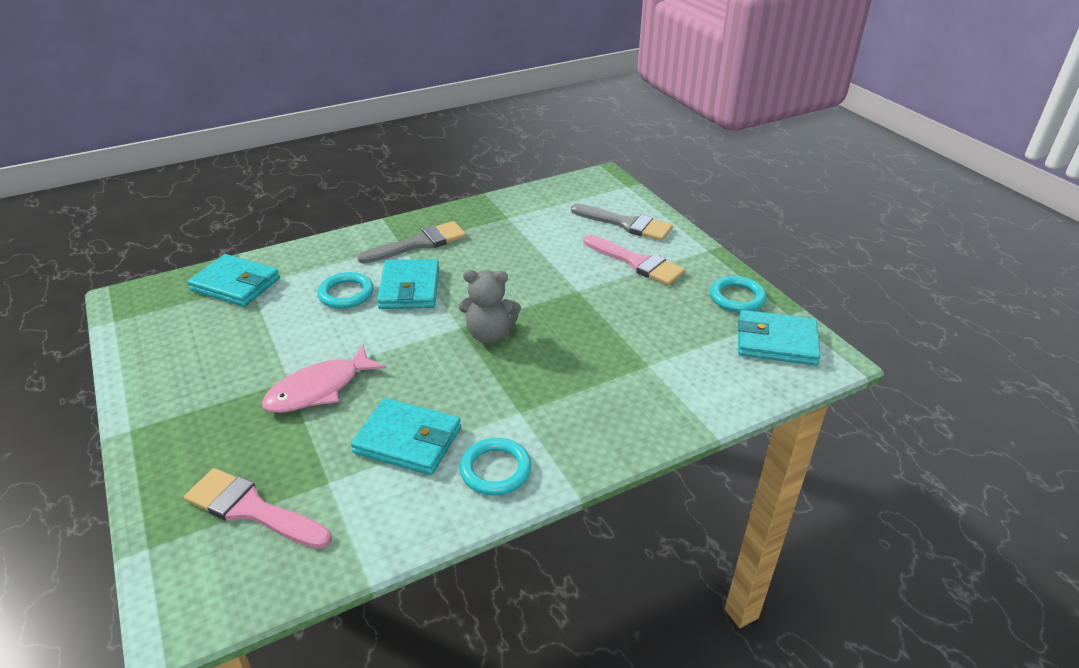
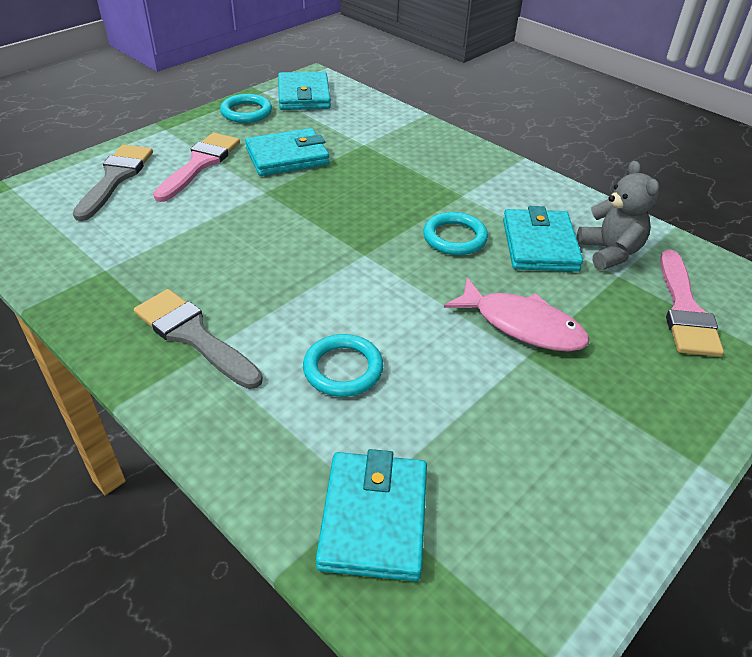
camera: 110 degrees left, 5 degrees up
(409, 288) = (307, 313): turquoise wallet -> turquoise wallet (287, 157)
(489, 334) = (366, 232): grey teddy bear -> grey teddy bear (609, 252)
(495, 470) = (532, 194): turquoise ring -> turquoise ring (454, 237)

